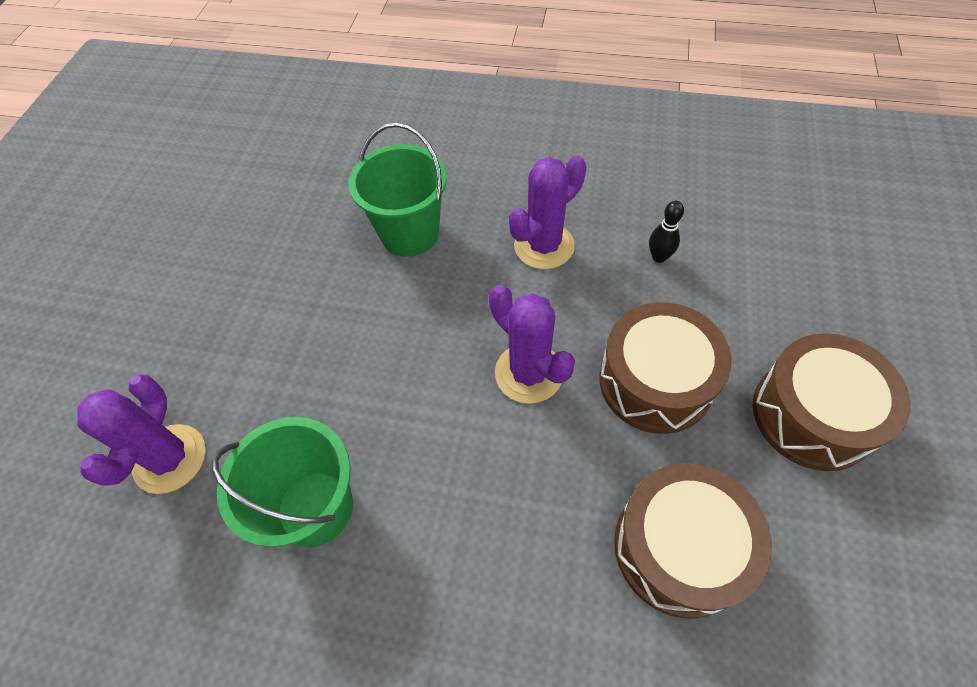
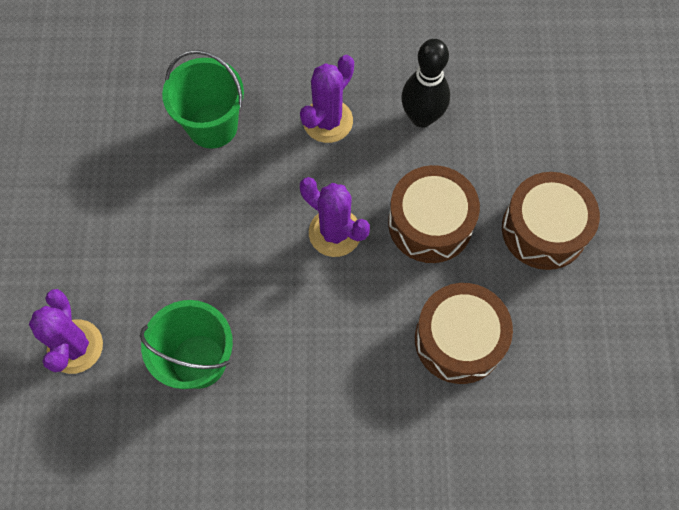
camera: 15 degrees left, 10 degrees up
(659, 257) = (422, 117): black bowling pin -> black bowling pin, size x1.99

